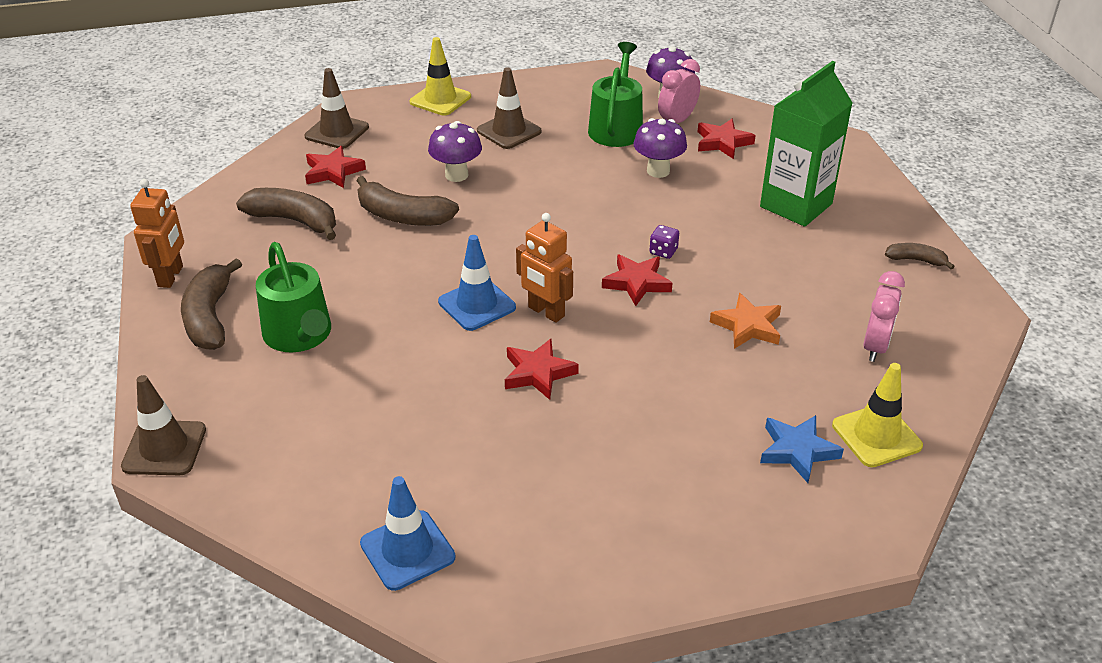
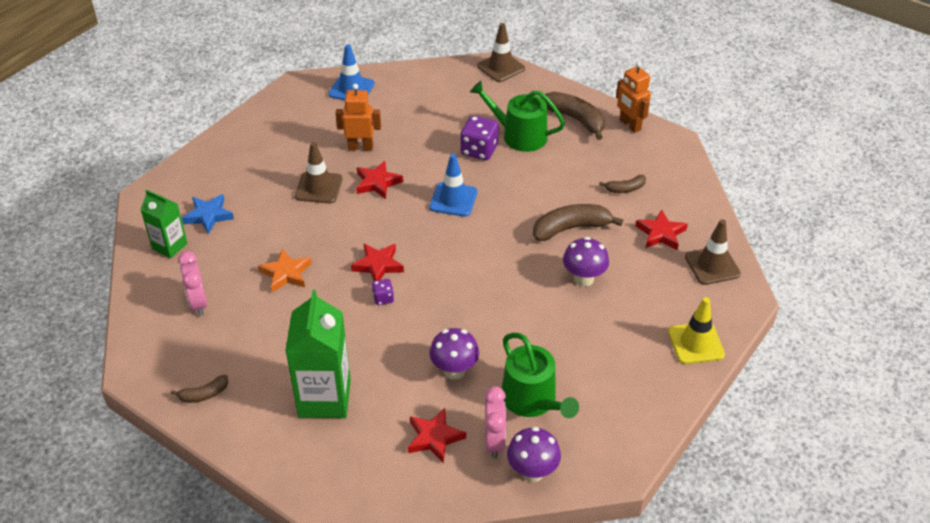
camera: 140 degrees right, 5 degrees up
(294, 221) = (625, 189): brown banana -> brown banana, size x0.54
(370, 344) = (479, 150): none -> purple dice
(509, 131) = (604, 342): brown traffic cone -> brown traffic cone (319, 188)
(546, 312) = (411, 217): orange robot -> orange robot (360, 147)
(876, 436) = (170, 246): yellow traffic cone -> green carton

